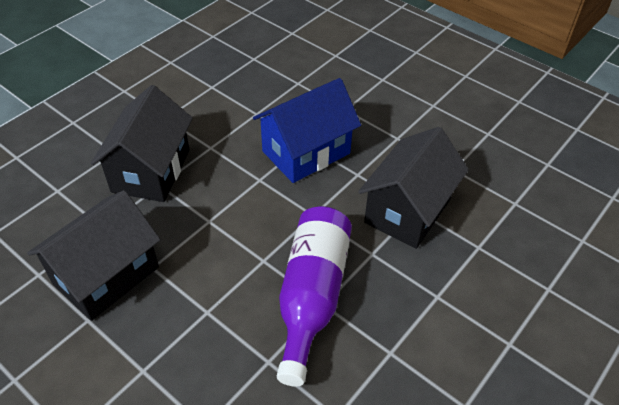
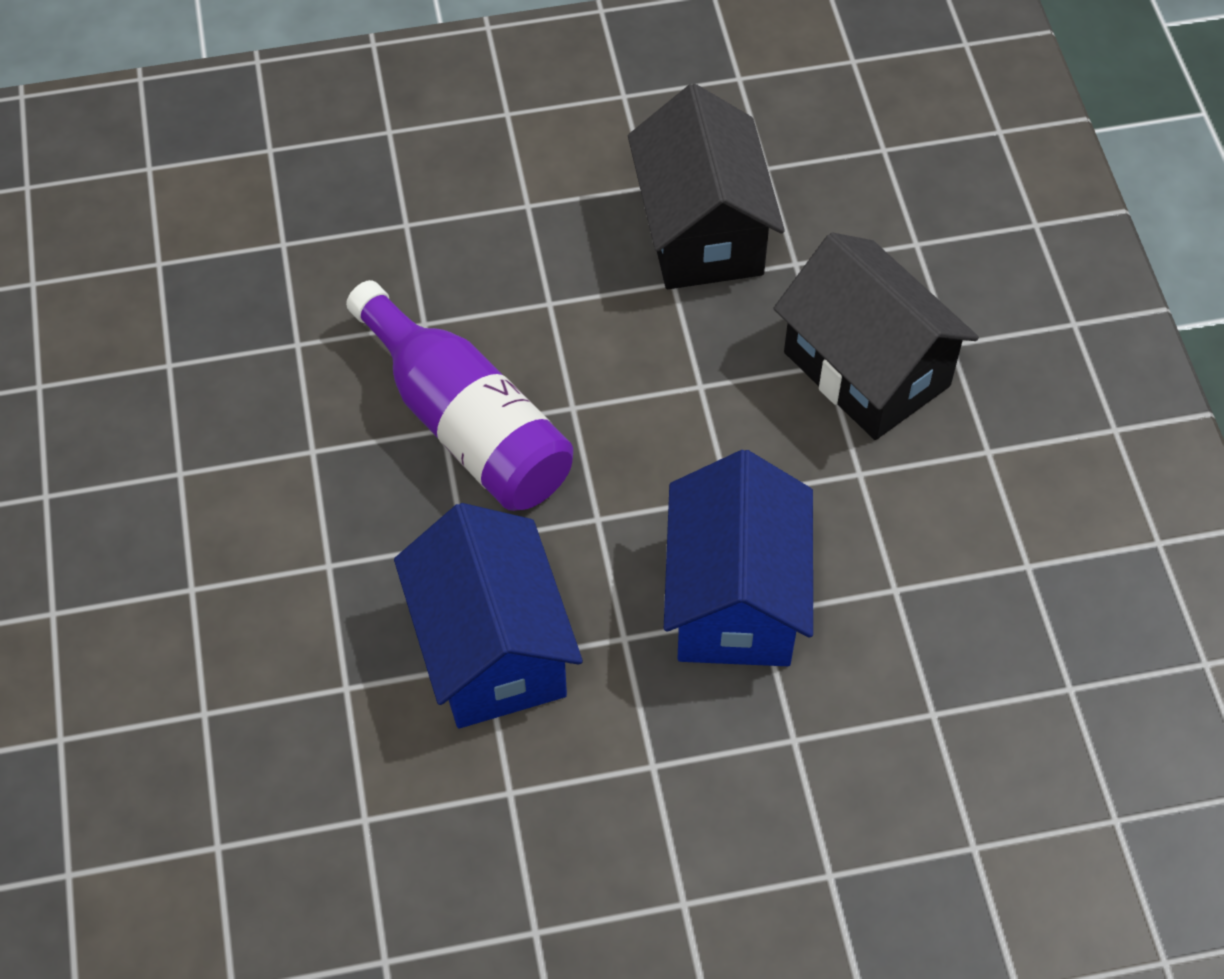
camera: 130 degrees right, 10 degrees up
(408, 211) = (491, 649): black house -> blue house

